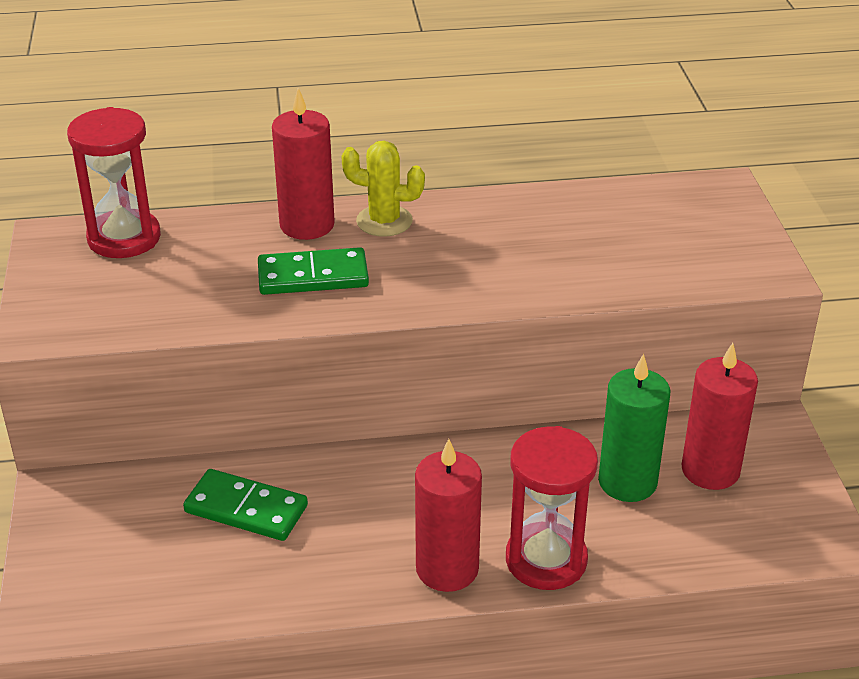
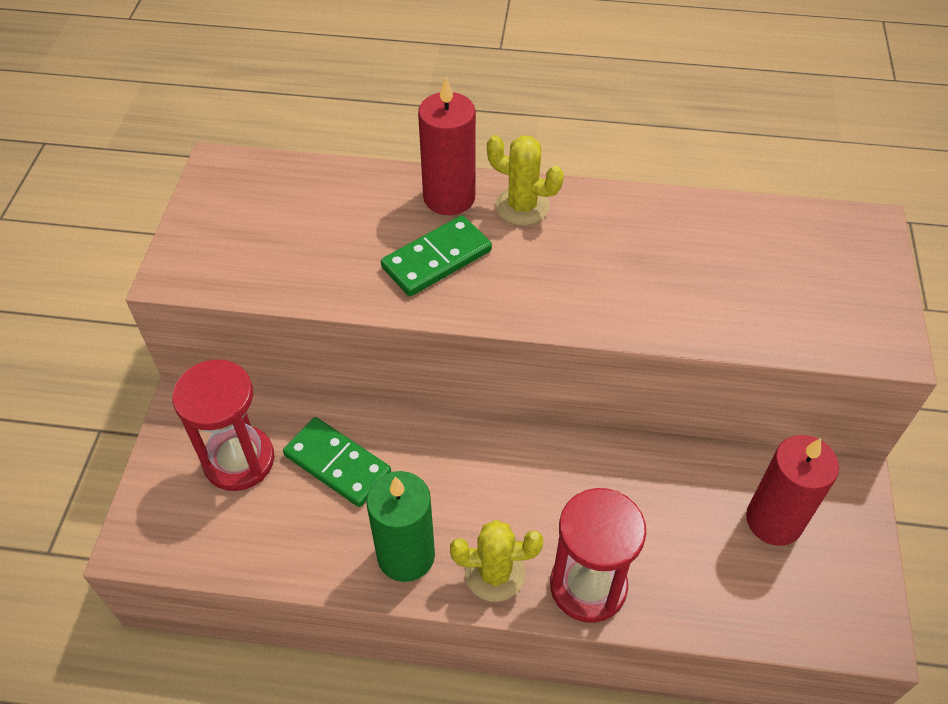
camera: 15 degrees right, 15 degrees up
(124, 238) = (282, 181): red hourglass -> red hourglass (239, 460)
(313, 276) = (436, 259): green domino -> green domino turned 45 degrees counterclockwise
(447, 569) = (495, 573): red candle -> yellow cactus
(627, 482) = (689, 515): green candle -> green candle (406, 555)

